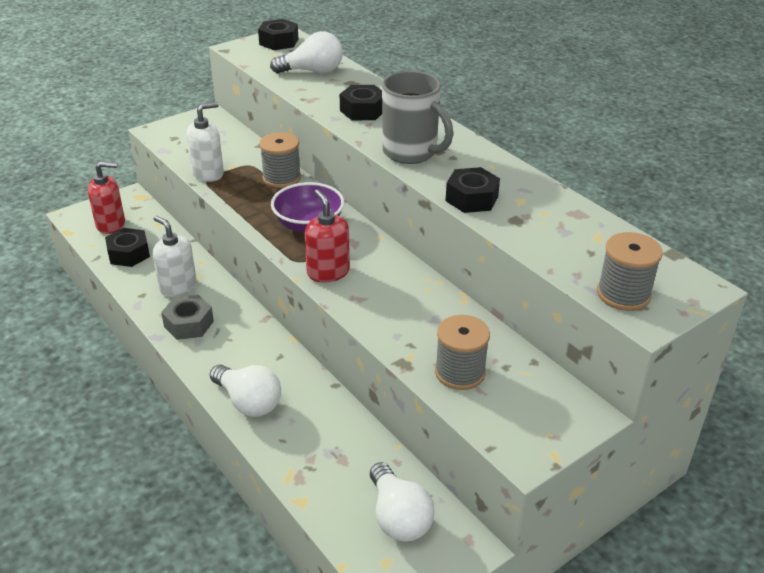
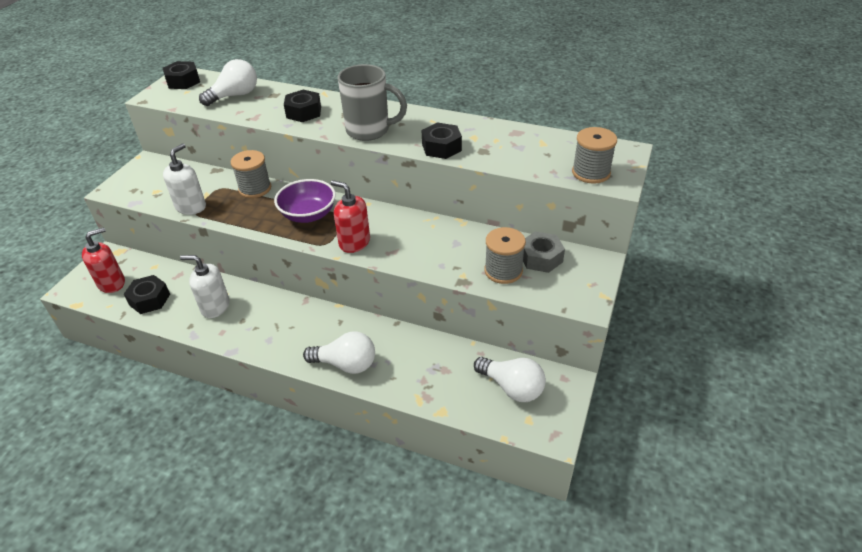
camera: 30 degrees left, 5 degrees up
(189, 324) = (249, 330): grey nut -> grey nut (541, 258)

